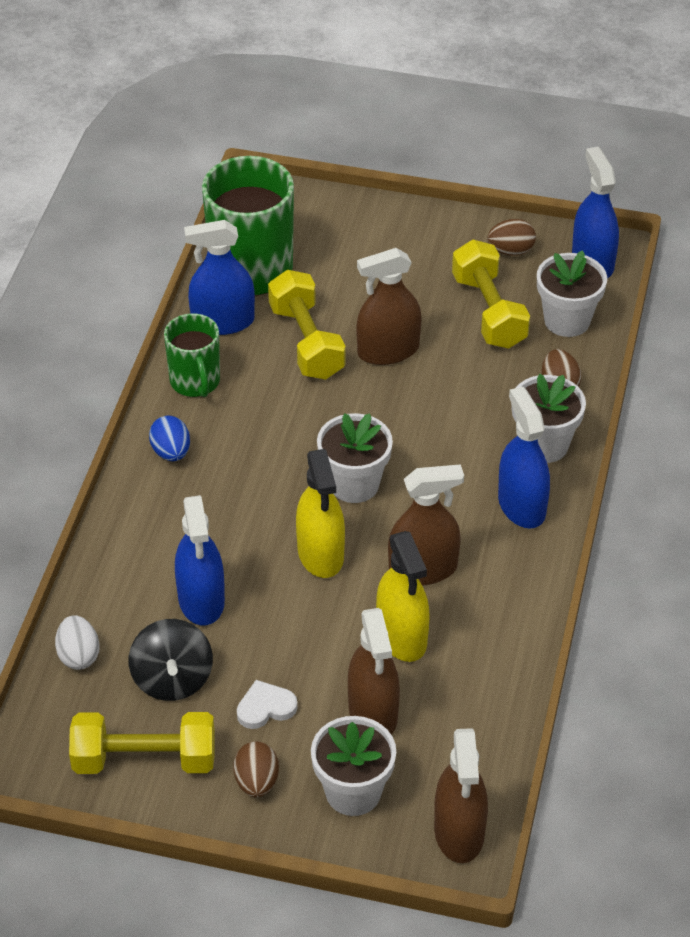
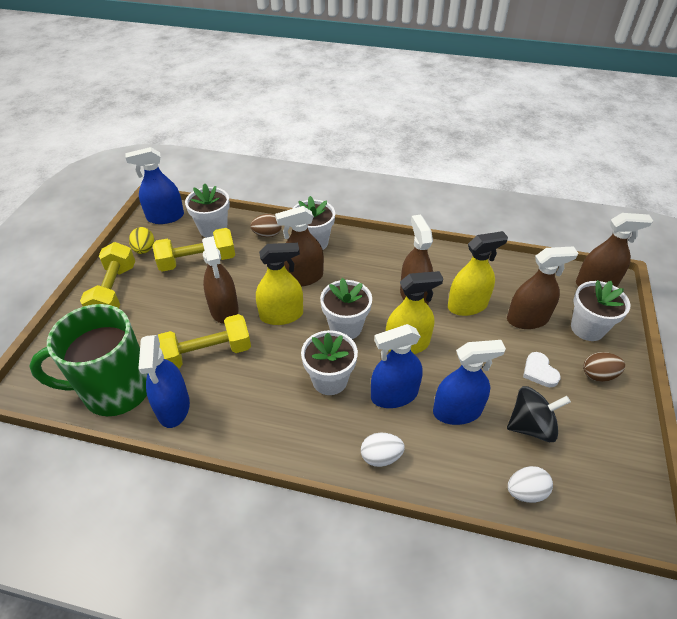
camera: 90 degrees left, 0 degrees up
(139, 516) = (381, 457): none -> white egg
(144, 760) = (604, 440): yellow dumbbell -> yellow dumbbell (114, 291)
(171, 452) = (313, 437): blue egg -> none
(195, 382) = (238, 424): green mug -> none
(258, 467) = (329, 380): none -> white flower pot
(377, 412) = (281, 315): none -> yellow spray bottle
(458, 434) = (303, 277): none -> brown spray bottle
(511, 251) = (144, 249): brown egg -> yellow egg
(521, 505) = (361, 253): blue spray bottle -> blue spray bottle (394, 395)

